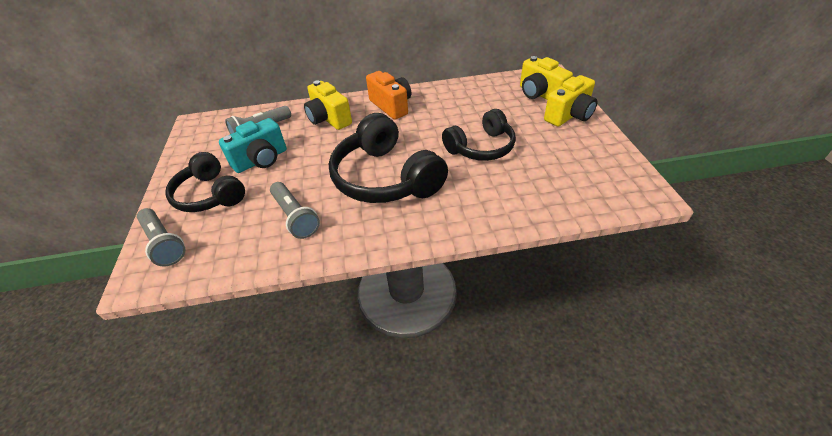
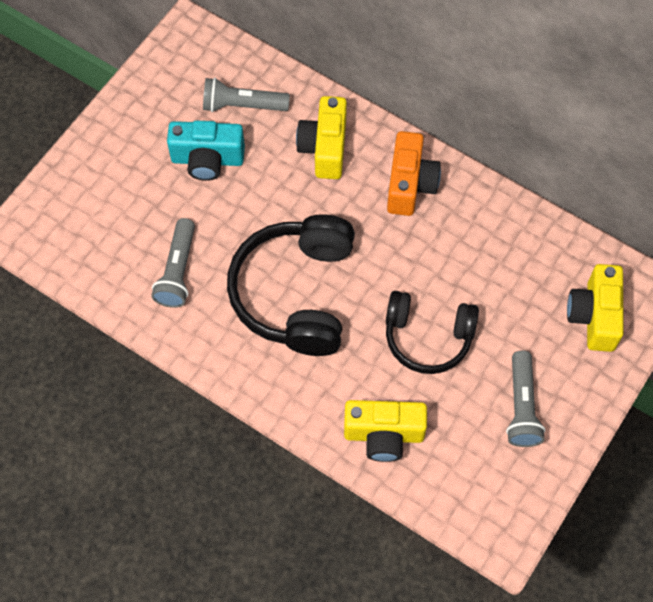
camera: 40 degrees right, 20 degrees up
(164, 243) = (56, 206): grey flashlight -> grey flashlight (521, 406)
(210, 195) = (129, 172): black headphones -> none
(569, 115) = (578, 378): yellow camera -> yellow camera (384, 435)

